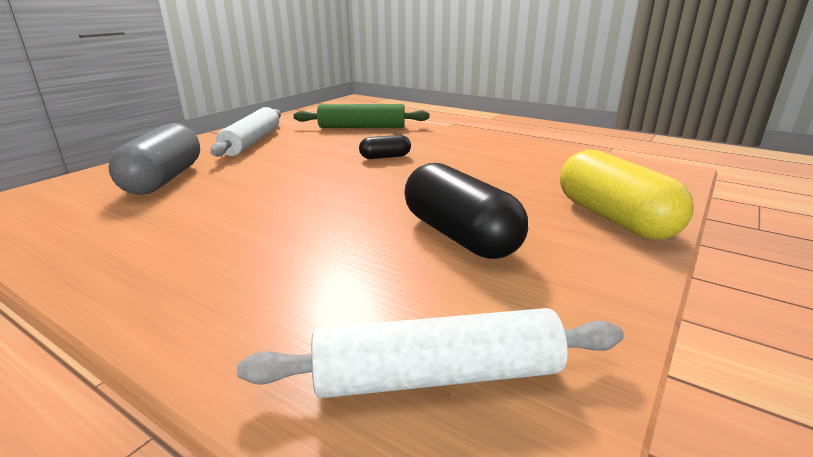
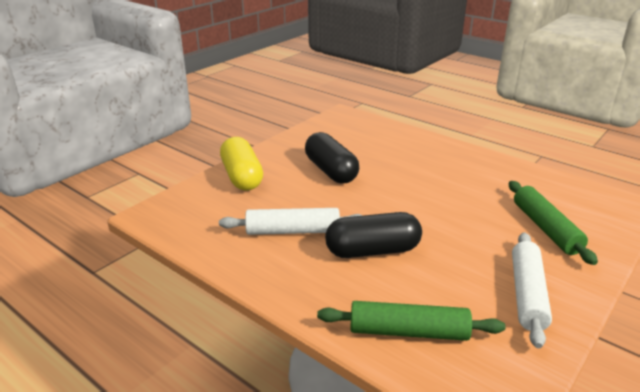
camera: 175 degrees left, 5 degrees up
(164, 179) = (545, 228): grey capsule -> green rolling pin
(385, 157) = (372, 251): black capsule -> black capsule, size x1.98
(437, 375) = (352, 130): white rolling pin -> white rolling pin (293, 231)

